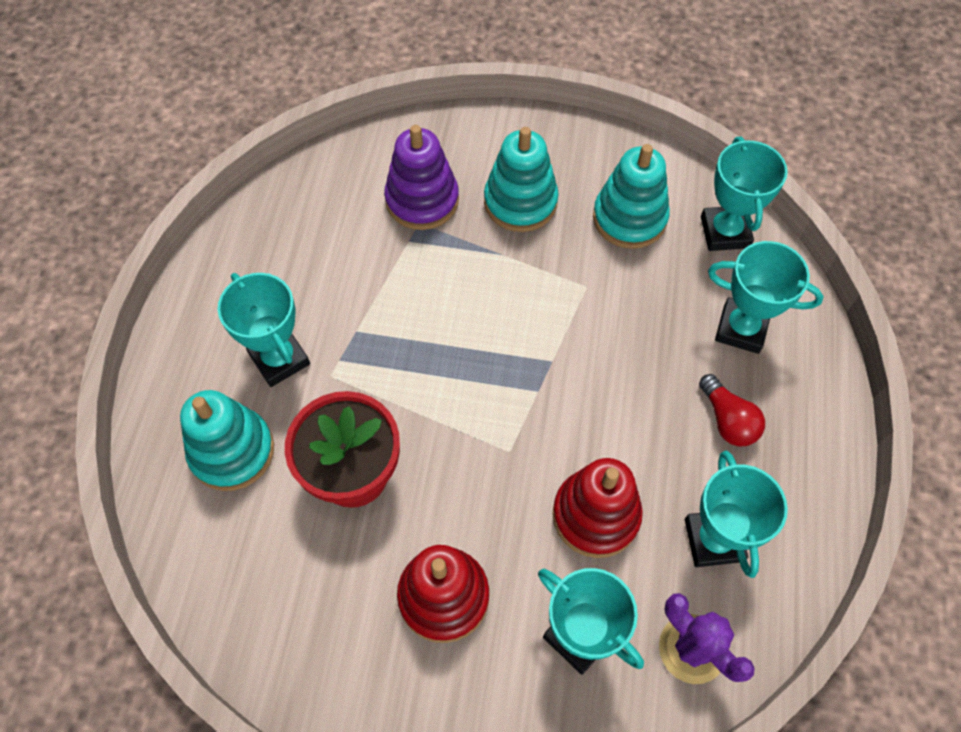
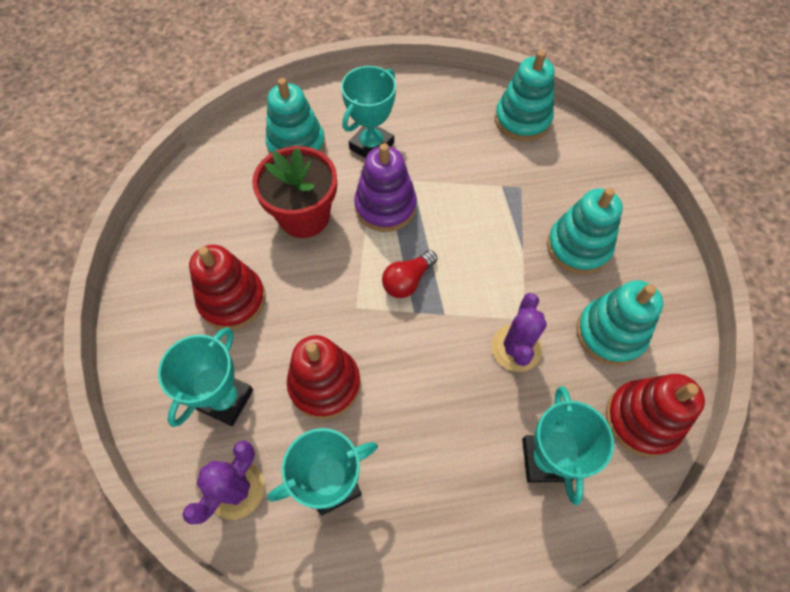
camera: 70 degrees right, 0 degrees up
(325, 183) = (522, 120): none -> turquoise stacking toy
(422, 200) = (541, 182): purple stacking toy -> purple stacking toy (385, 206)
(617, 307) = (516, 348): none -> purple cactus
(725, 232) = (642, 419): turquoise trophy -> red stacking toy
(727, 420) = (448, 469): red light bulb -> red light bulb (408, 281)

